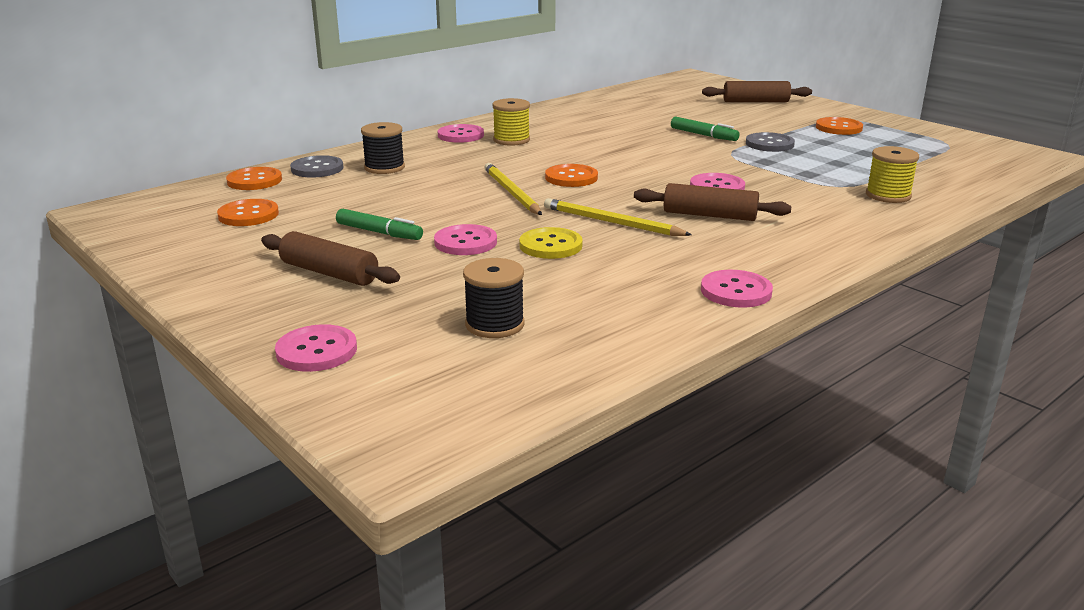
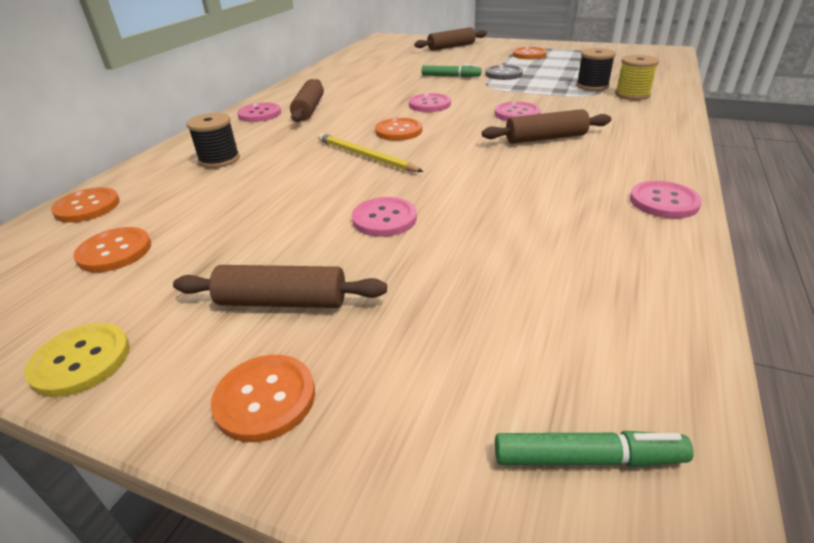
camera: 25 degrees left, 10 degrees up
(266, 317) = (265, 399): none -> orange button
(316, 351) = (383, 432): pink button -> pink button (429, 104)
(317, 169) = (149, 176): grey button -> none
(379, 232) = (286, 232): green marker -> green marker (587, 458)
(494, 324) = (528, 310): black spool -> black spool (592, 86)
(511, 140) = (309, 109): yellow spool -> brown rolling pin
(550, 245) = (463, 200): yellow button -> yellow button (81, 361)
(612, 222) = (483, 163): yellow pencil -> none

